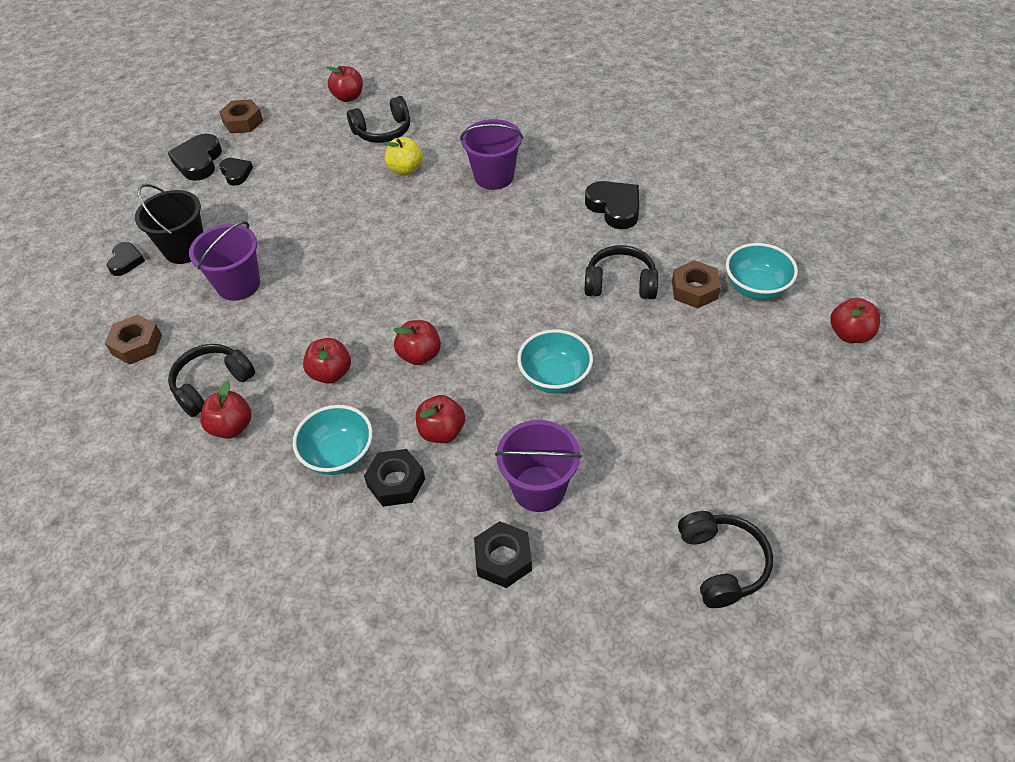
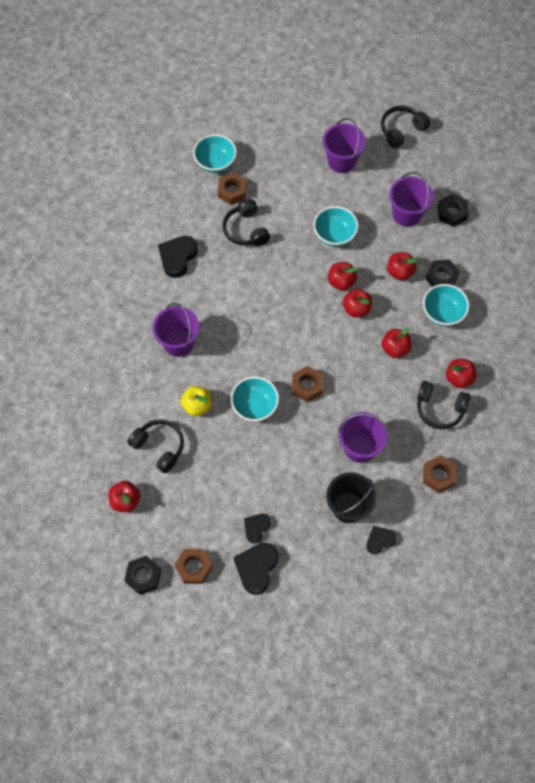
camera: 120 degrees left, 15 degrees up
(198, 161) = (256, 568): black heart -> black heart turned 135 degrees clockwise
(267, 91) = (143, 576): none -> black nut
(353, 265) = (307, 386): none -> brown nut
(367, 213) = (255, 406): none -> turquoise bowl
(691, 441) = (341, 161): none -> purple bucket
(850, 334) = (230, 113): red apple -> red apple (341, 282)

